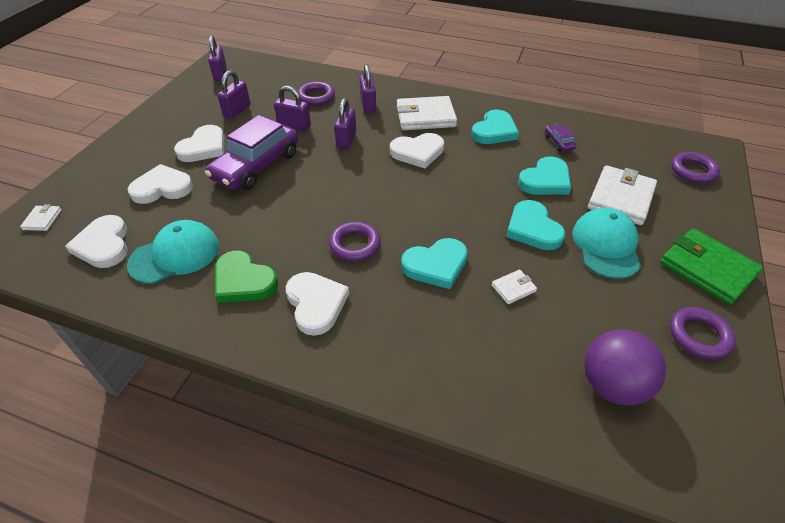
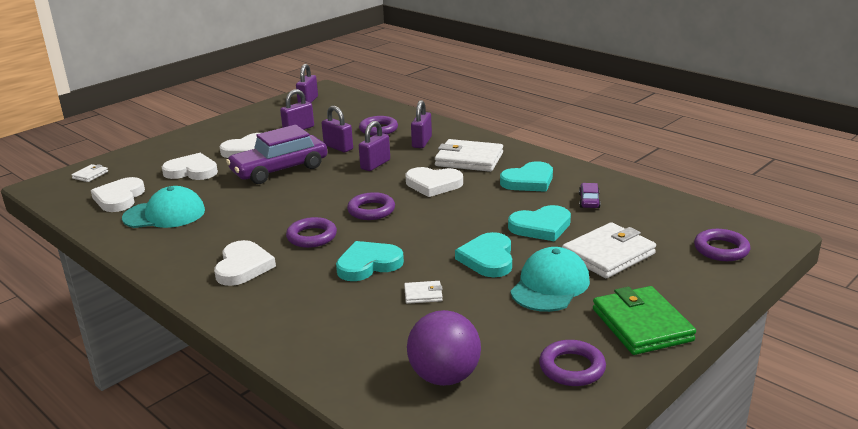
camera: 25 degrees right, 20 degrees down
(243, 281) = (201, 240): green heart -> none
(386, 197) = (371, 210): none -> purple ring
(436, 265) = (368, 264): turquoise heart -> turquoise heart turned 150 degrees clockwise

